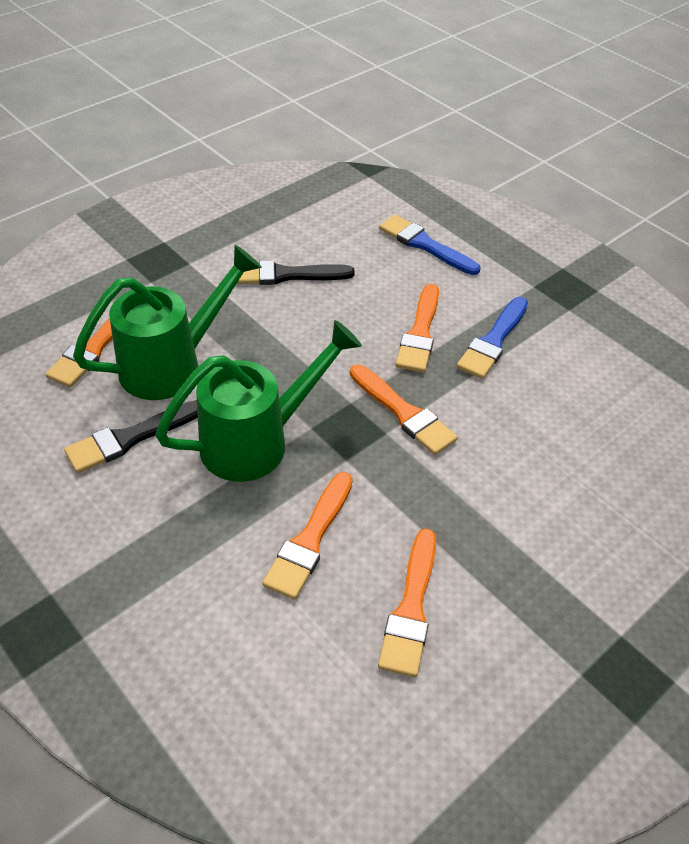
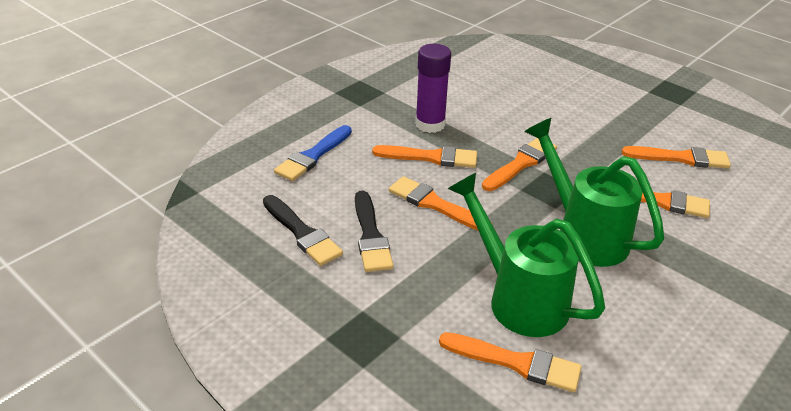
camera: 95 degrees left, 10 degrees down
(130, 438) = (618, 311): black brush -> black brush (302, 233)
(330, 325) = (434, 204): none -> orange brush
(493, 341) = (430, 124): blue brush -> purple glue stick

